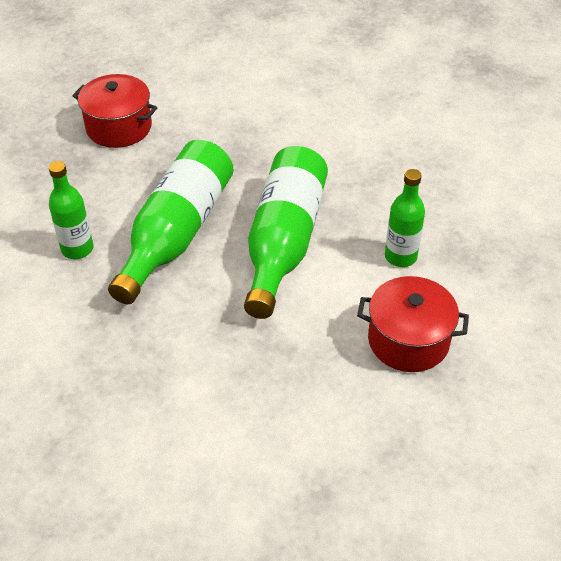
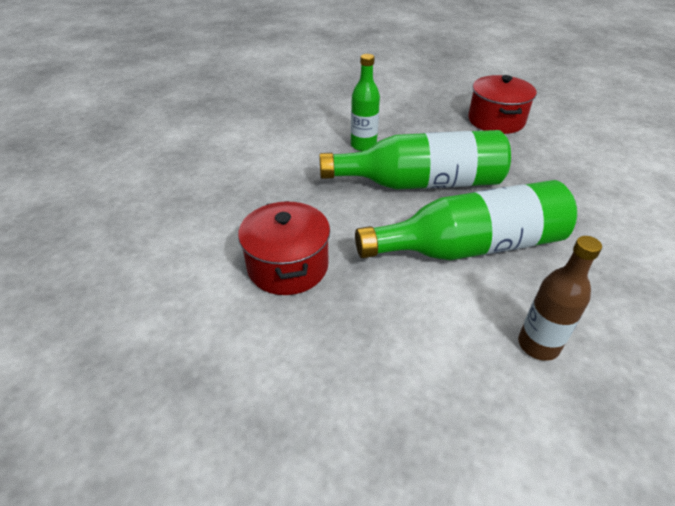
camera: 65 degrees right, 5 degrees down
(400, 257) = (538, 345): green bottle -> brown bottle
(408, 340) = (425, 393): red pot -> red pot (288, 266)

